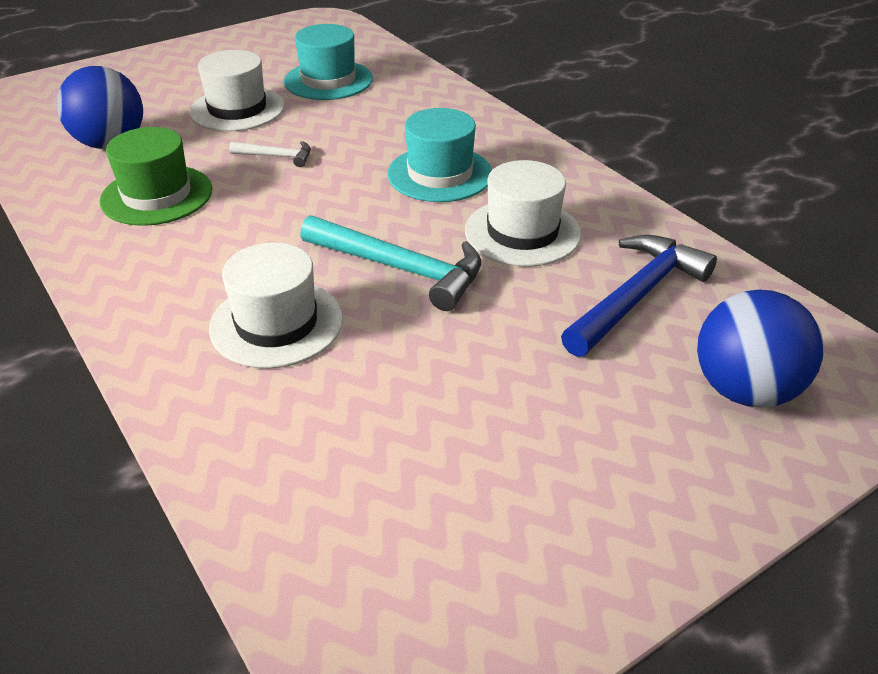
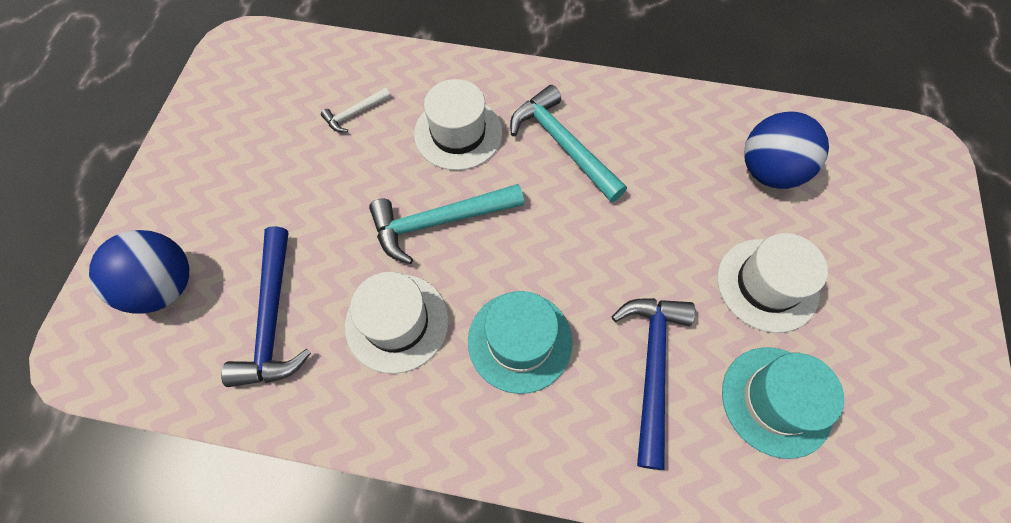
camera: 135 degrees right, 25 degrees up
(157, 195) = (659, 157): green hat -> none
(206, 250) = (562, 144): none -> turquoise hammer
(277, 156) = (652, 256): white hammer -> white hammer (354, 114)
(373, 122) = (652, 367): none -> blue hammer

